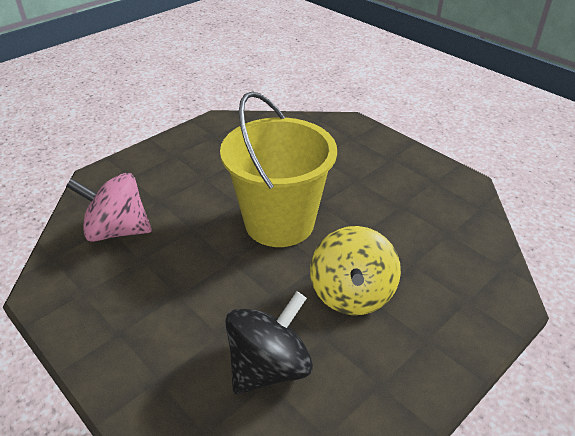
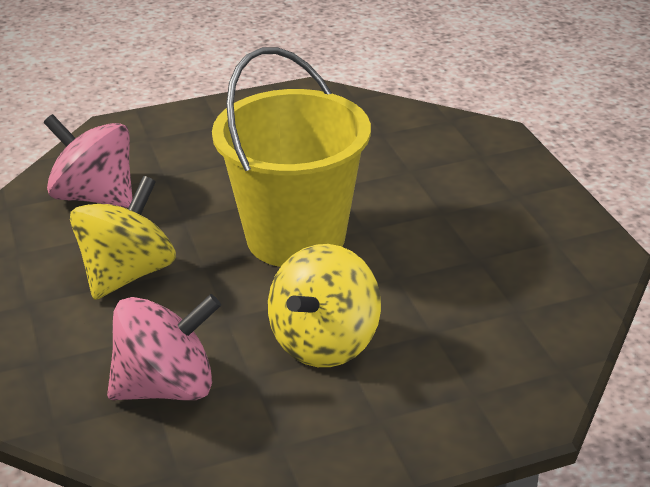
camera: 25 degrees right, 5 degrees down
(180, 284) = (127, 274): none -> yellow spinning top
(269, 367) = (167, 387): black spinning top -> pink spinning top

